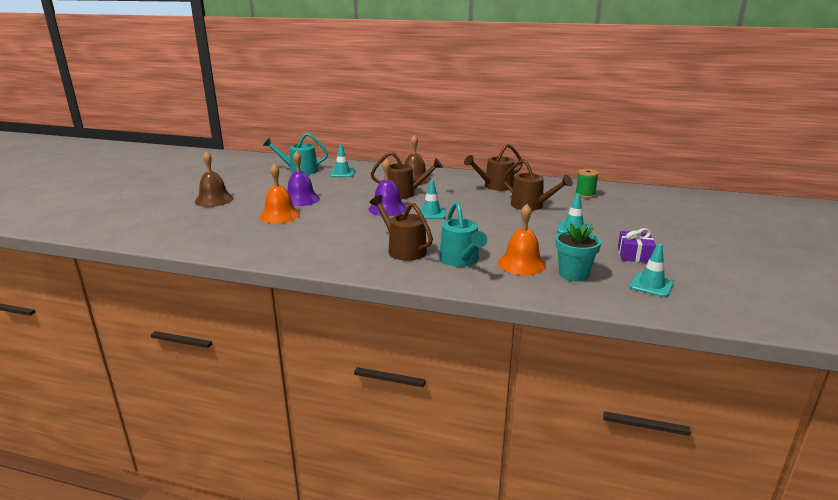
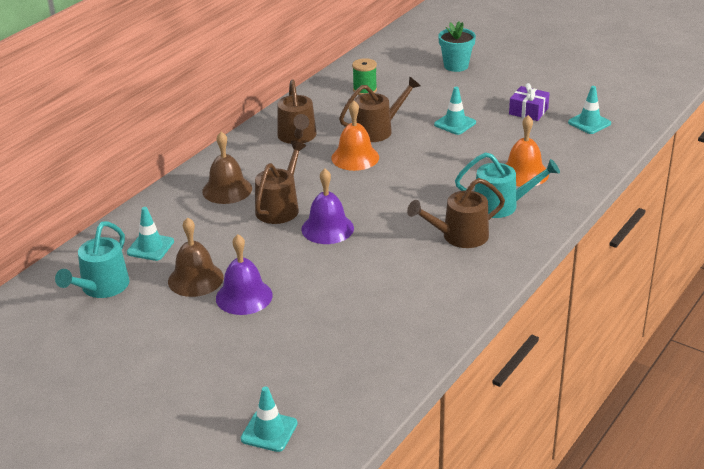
camera: 70 degrees left, 10 degrees up
(214, 200) = (188, 384): brown bell -> brown bell (195, 279)
(279, 215) = (298, 320): orange bell -> orange bell (355, 157)
(431, 213) = (362, 199): turquoise traffic cone -> turquoise traffic cone (269, 431)
(573, 274) = (556, 152): turquoise flower pot -> turquoise flower pot (456, 66)

